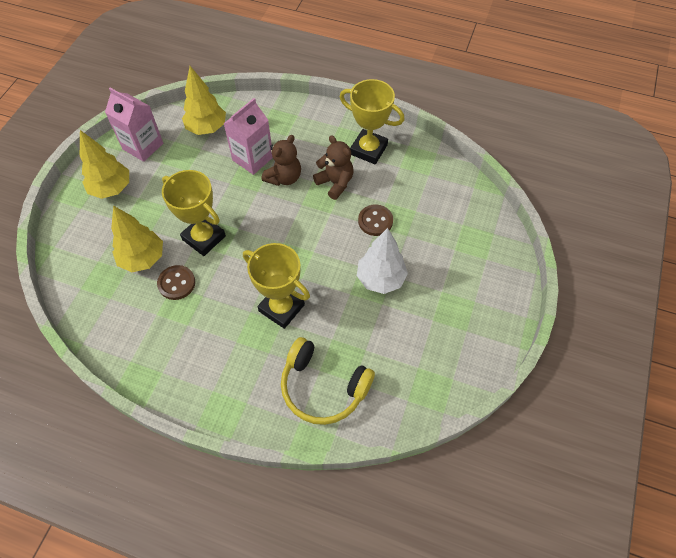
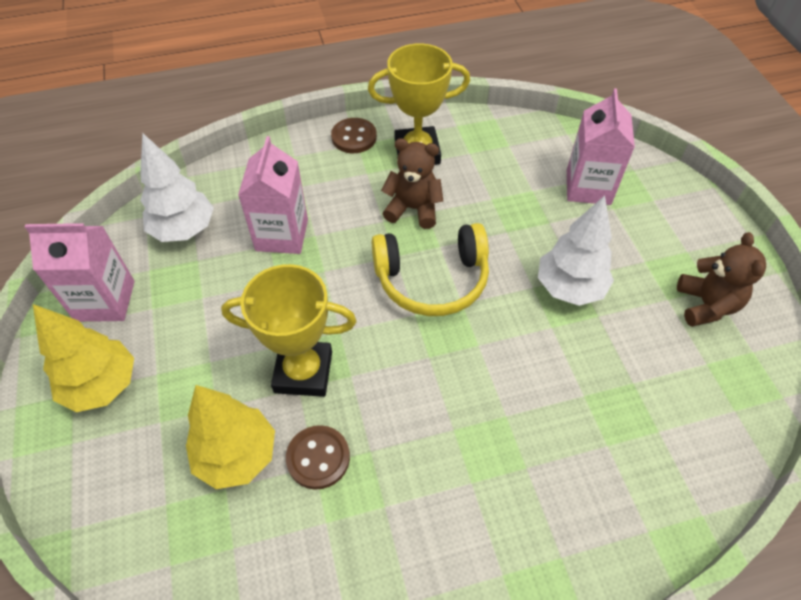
camera: 35 degrees left, 5 degrees down
(207, 128) = (184, 230): yellow tree -> white tree
(281, 308) = (489, 398): yellow trophy -> none
(284, 177) = (344, 236): brown teddy bear -> brown teddy bear (706, 305)
(323, 387) = (632, 464): yellow headphones -> yellow headphones (432, 279)
(375, 221) = (500, 226): brown button -> brown button (354, 137)
(452, 228) = (588, 187): none -> pink carton

